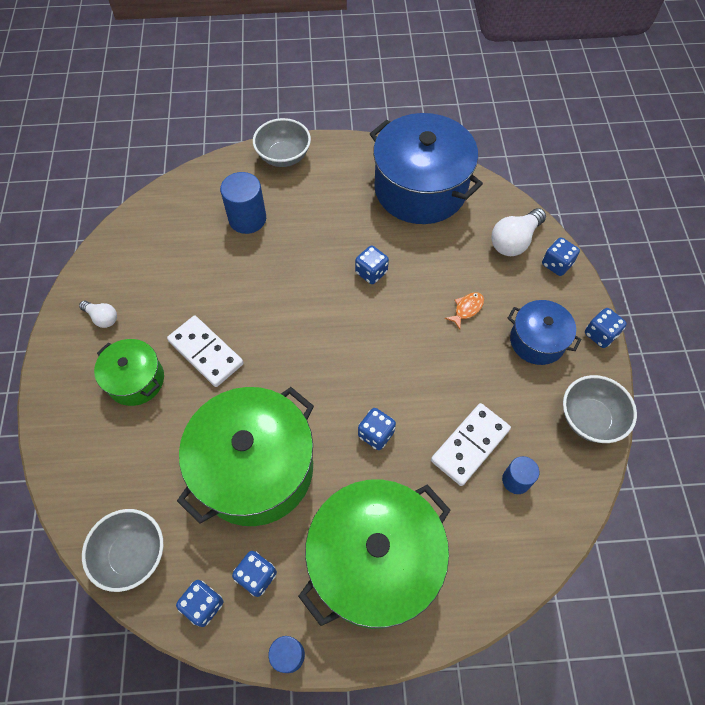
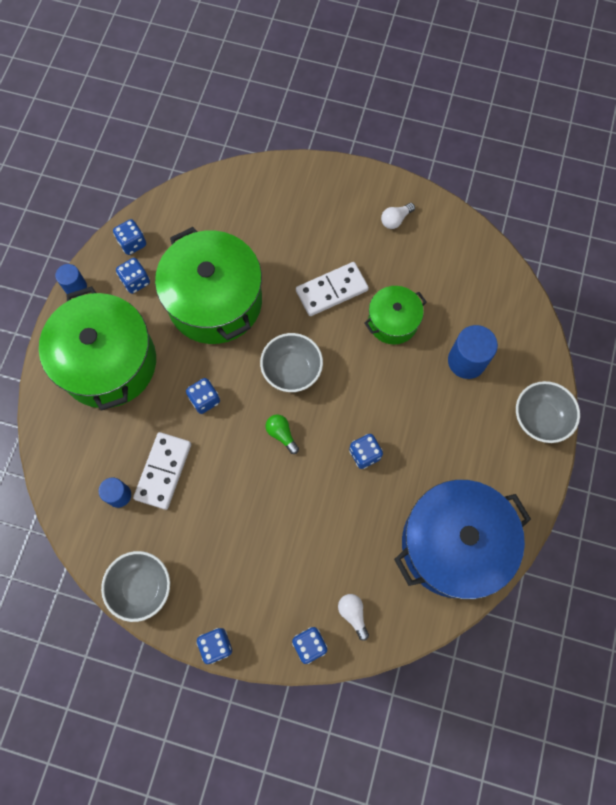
camera: 110 degrees right, 10 degrees up
(132, 554) = (187, 207): grey bowl -> grey bowl (292, 370)
(135, 380) = (326, 234): green pot -> green pot (393, 321)
(382, 347) = (281, 434): none -> green light bulb
(466, 309) = (292, 527): orange fish -> none
(470, 445) = (163, 471): white domino -> white domino turned 45 degrees clockwise
(514, 241) = (353, 614): white light bulb -> white light bulb, size x0.59
(537, 340) = (234, 579): blue pot -> none

